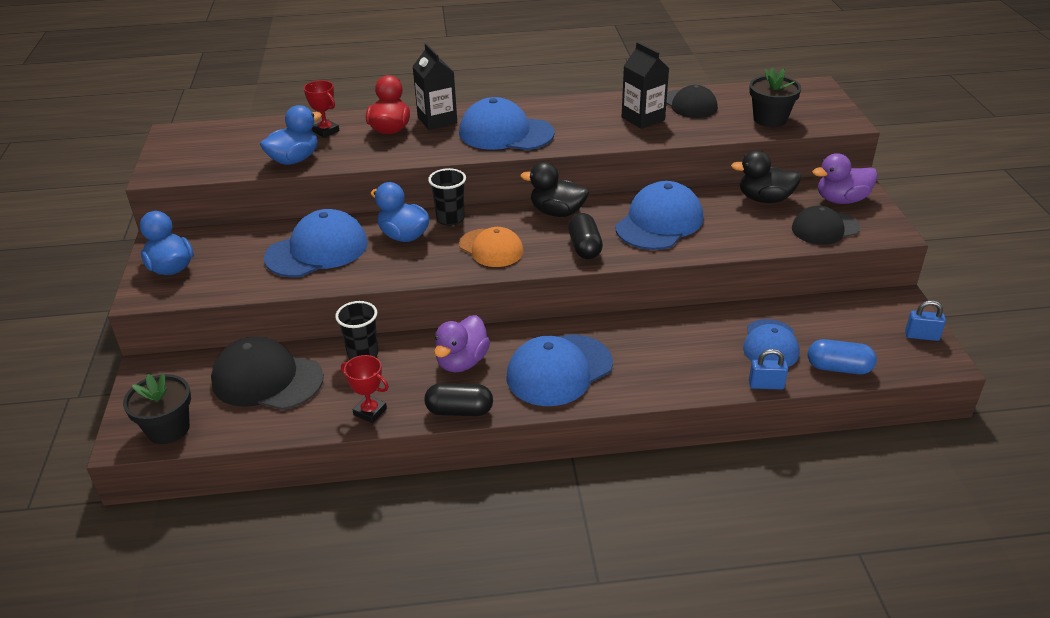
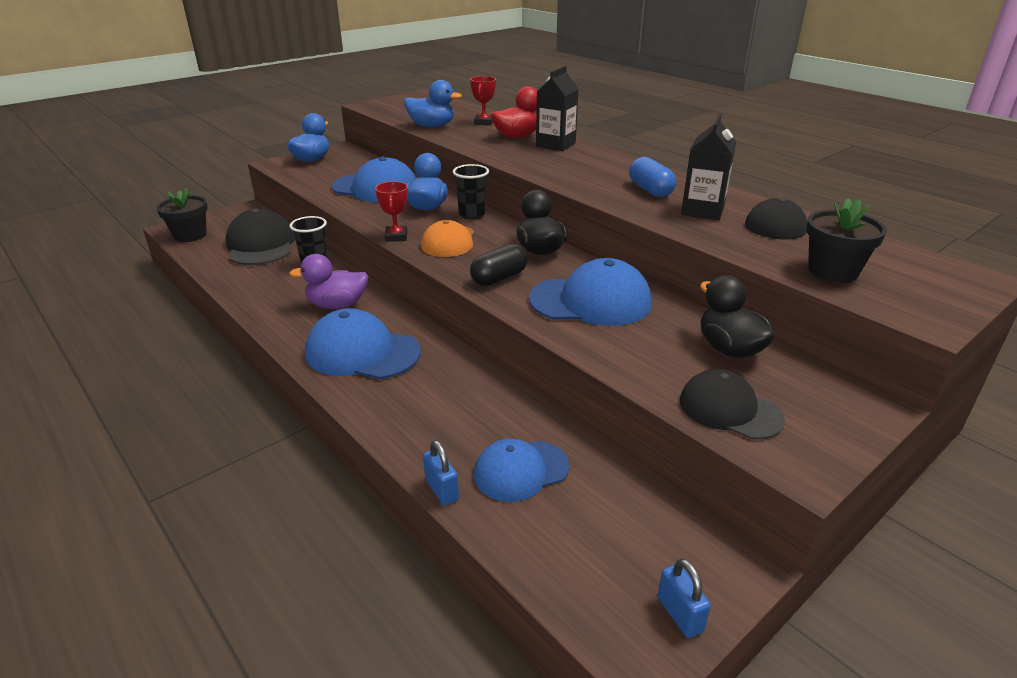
camera: 55 degrees right, 5 degrees down
(370, 411) = (249, 291): red trophy -> red trophy (396, 237)
(459, 411) = (273, 325): black capsule -> none
(505, 133) = (575, 169): blue cap -> none
(838, 368) = (526, 544): blue capsule -> blue capsule (650, 190)
(841, 200) = (816, 405): purple duck -> none

